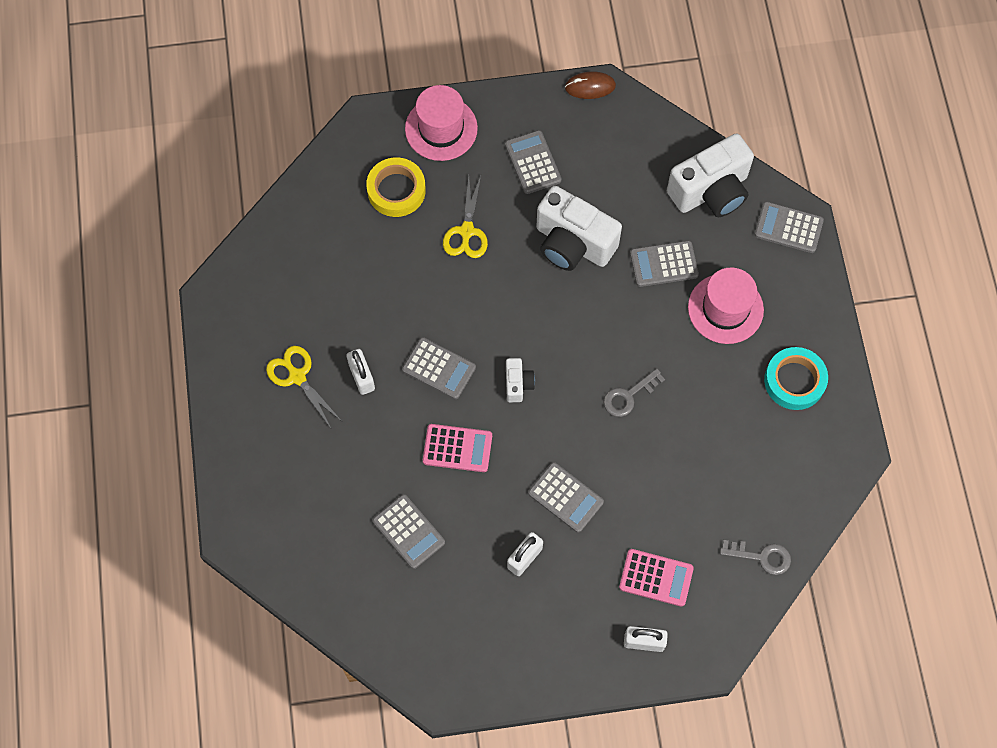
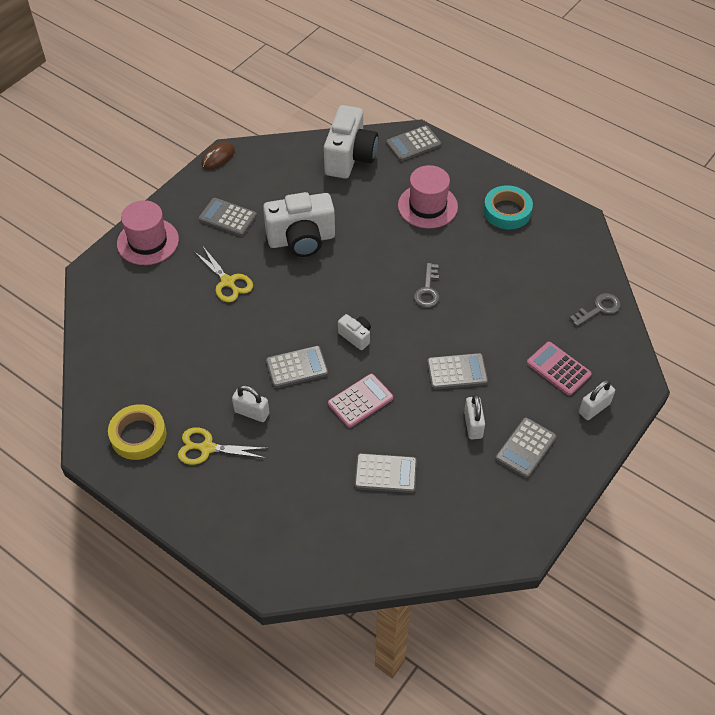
camera: 45 degrees left, 15 degrees down
(396, 190) = (155, 294): yellow tape -> yellow tape (138, 435)
(656, 578) = (558, 369): pink calculator -> pink calculator turned 105 degrees counterclockwise
(664, 264) = (367, 211): grey calculator -> grey calculator (525, 448)

